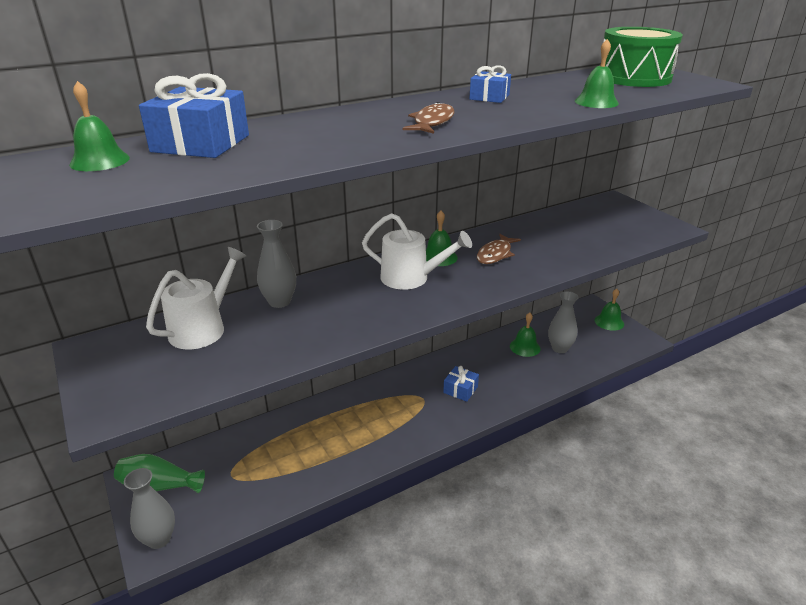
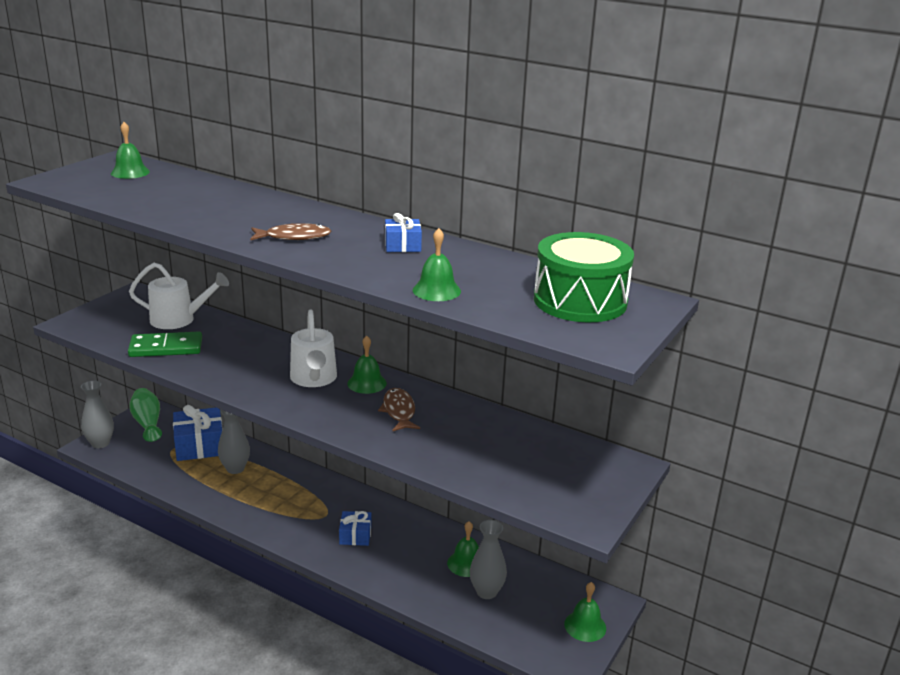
camera: 60 degrees right, 5 degrees down
(201, 143) = (181, 185): blue gift -> blue gift (199, 445)
(263, 348) = (166, 348): none -> green domino
(279, 302) = (233, 335): grey vase -> grey vase (235, 468)
(495, 254) = (399, 411): brown fish -> brown fish turned 75 degrees clockwise

